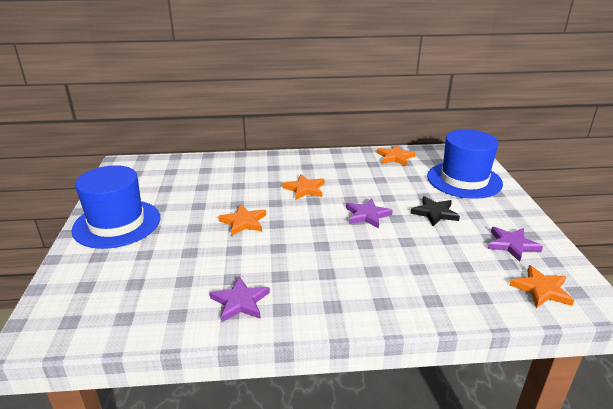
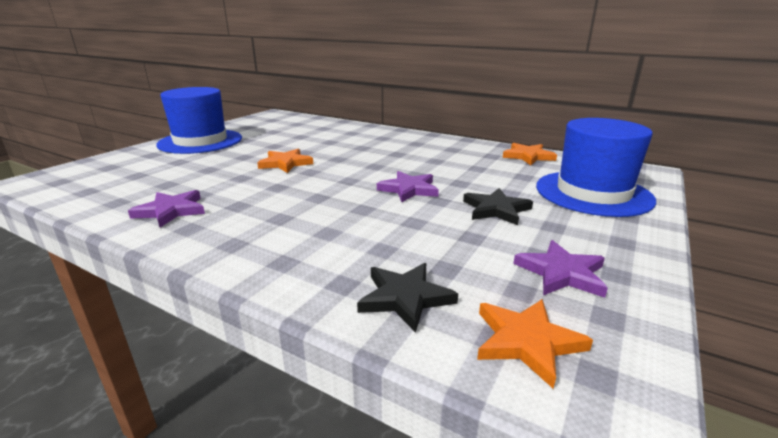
camera: 35 degrees right, 5 degrees down
(305, 189) = (382, 156): orange star -> none
(471, 293) = (405, 298): none -> black star

